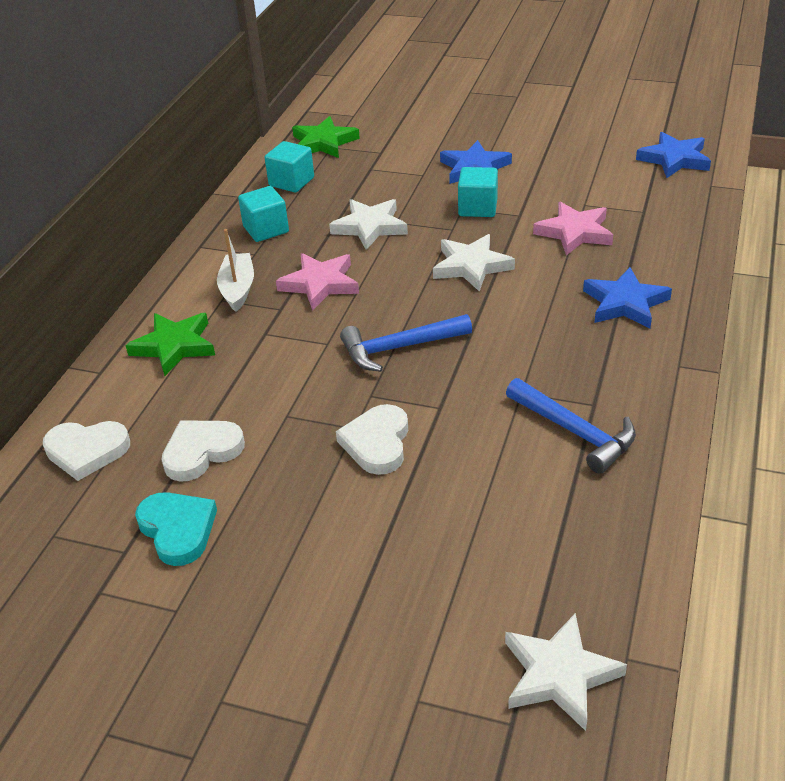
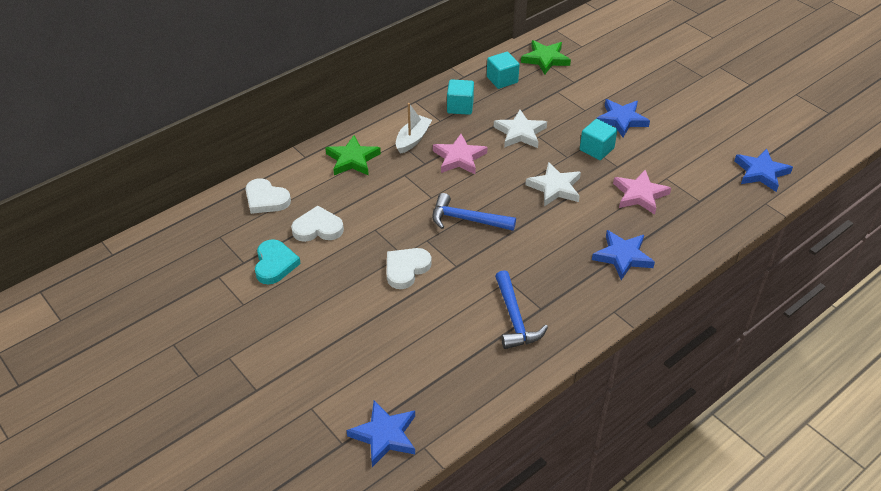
camera: 30 degrees right, 5 degrees up
(559, 675) = (384, 435): white star -> blue star

